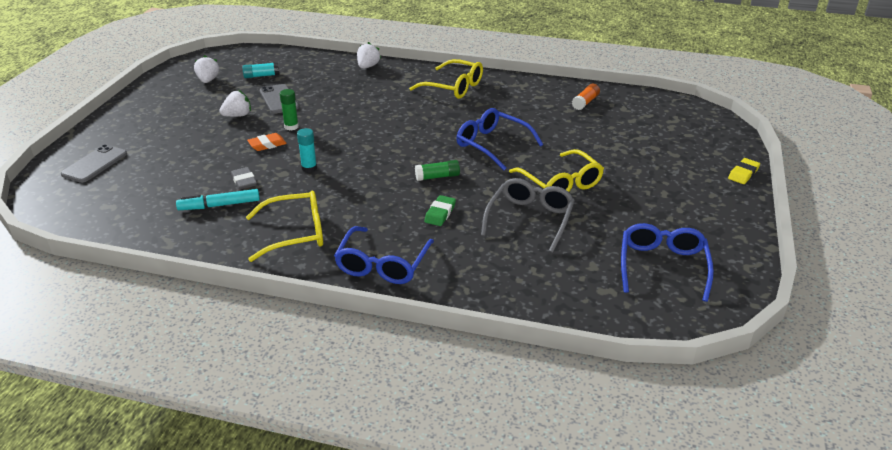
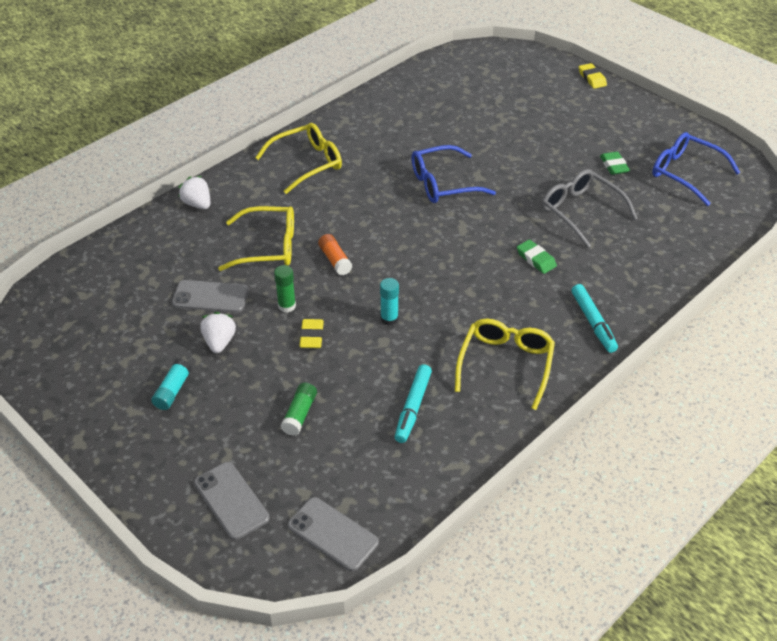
camera: 60 degrees left, 10 degrees up
(79, 209) = (333, 534): none -> grey phone
(208, 80) = (96, 344): white strawberry -> none
(244, 181) = (377, 375): grey eraser -> none
(261, 76) = (133, 294): turquoise glue stick -> turquoise glue stick (173, 390)
(267, 145) = (312, 336): orange eraser -> yellow eraser
(382, 265) = (593, 322): blue glasses -> turquoise marker
(437, 177) = (473, 238): green glue stick -> green glue stick (300, 414)
(560, 184) = (538, 172): yellow glasses -> yellow glasses (268, 247)
(585, 102) = (413, 100): orange glue stick -> orange glue stick (335, 260)
(620, 220) = (614, 166): none -> green eraser

